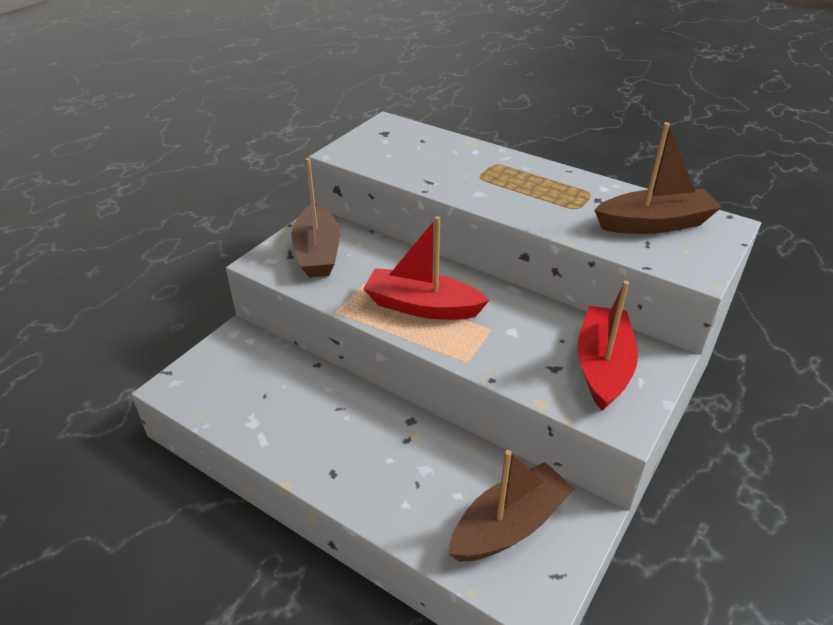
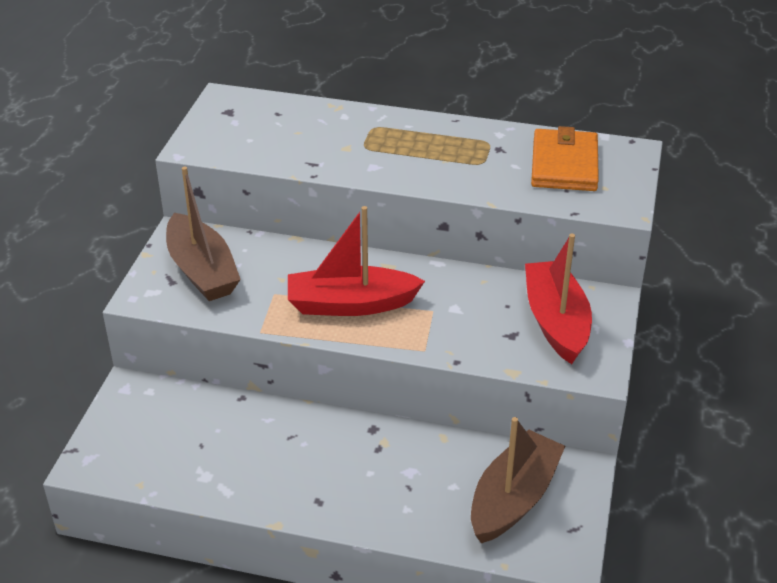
camera: 20 degrees left, 0 degrees up
(654, 224) = (564, 164): brown boat -> orange wallet

